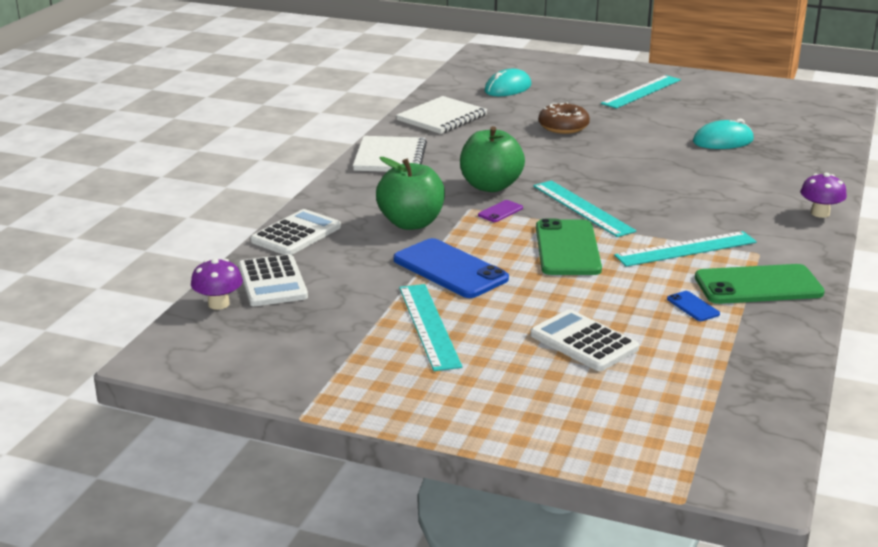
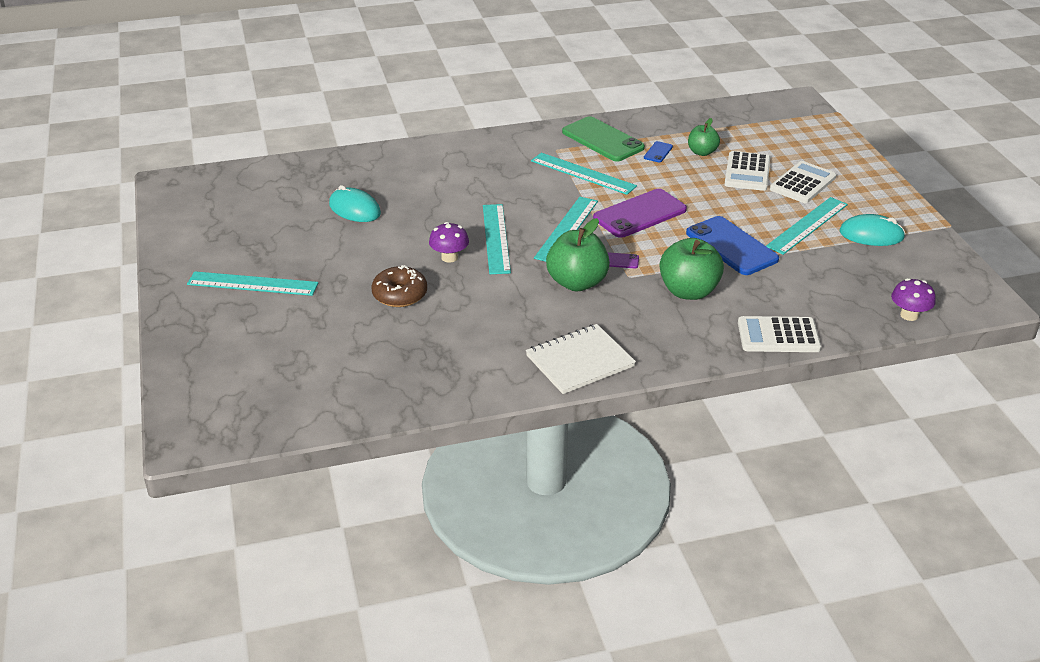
camera: 125 degrees left, 10 degrees up
(272, 282) = (852, 308): white calculator -> white calculator (802, 183)
(442, 118) = (447, 375): white notebook -> none
(450, 269) = (731, 246): blue phone -> blue phone turned 45 degrees counterclockwise
(507, 88) = (313, 369): turquoise mouse -> turquoise mouse (871, 235)
(567, 248) = (639, 214): green phone -> purple phone
(604, 177) = (496, 238): none -> turquoise ruler
(664, 334) = (702, 152): none -> green apple
(820, 213) = (464, 143): purple mushroom -> purple mushroom (449, 257)

